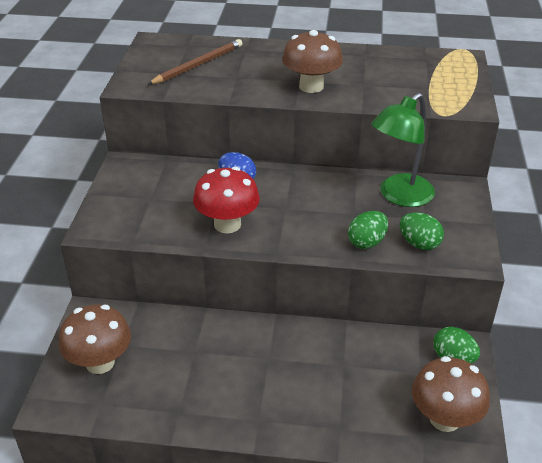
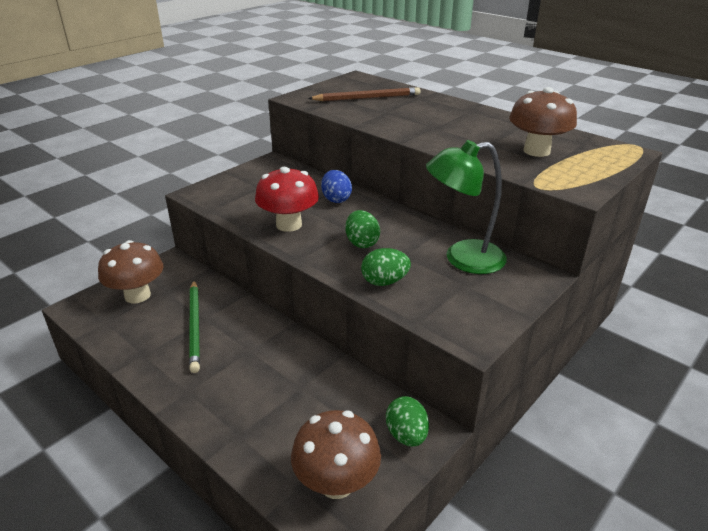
camera: 35 degrees right, 5 degrees down
(195, 362) = (195, 326): none -> green pencil
(311, 86) = (438, 133): brown mushroom -> brown mushroom (536, 151)
(419, 244) = (432, 303): green egg -> green egg (362, 243)

